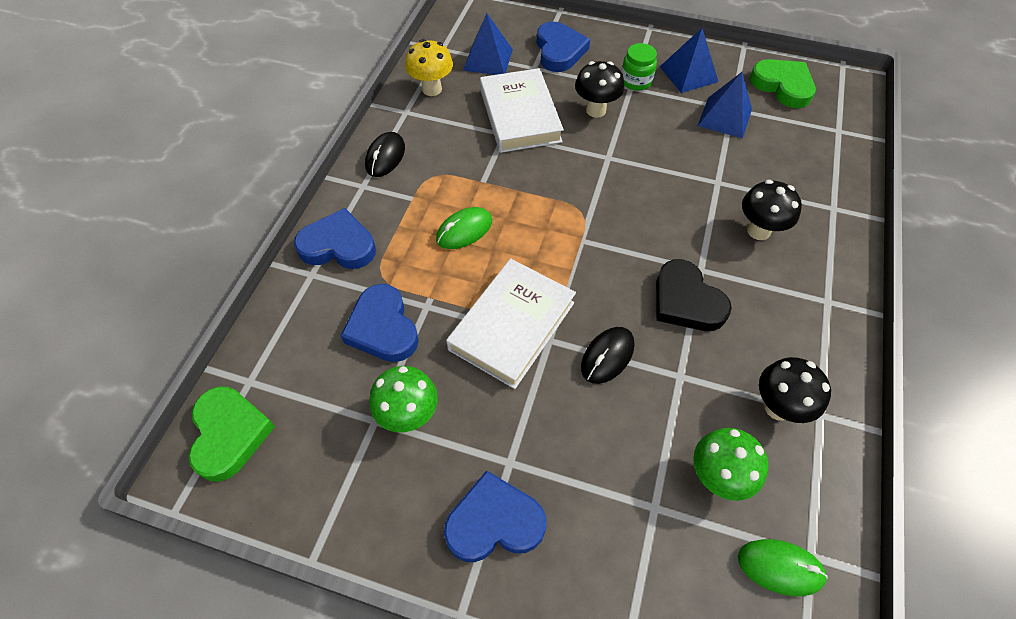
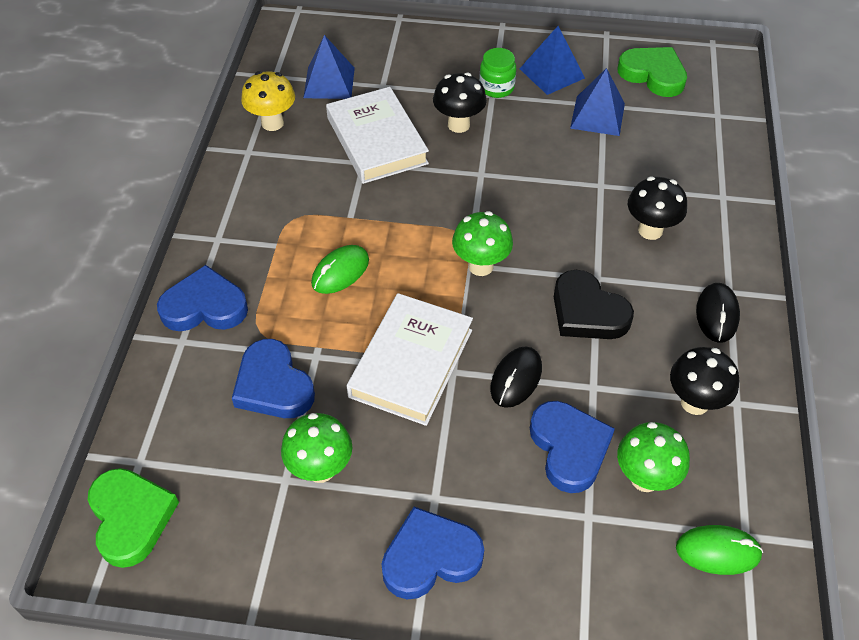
camera: 10 degrees left, 5 degrees down
(385, 157) = (236, 204): black mouse -> black mouse (717, 314)
(559, 51) = (407, 64): blue heart -> blue heart (569, 448)
(593, 243) = (480, 266): none -> green mushroom

